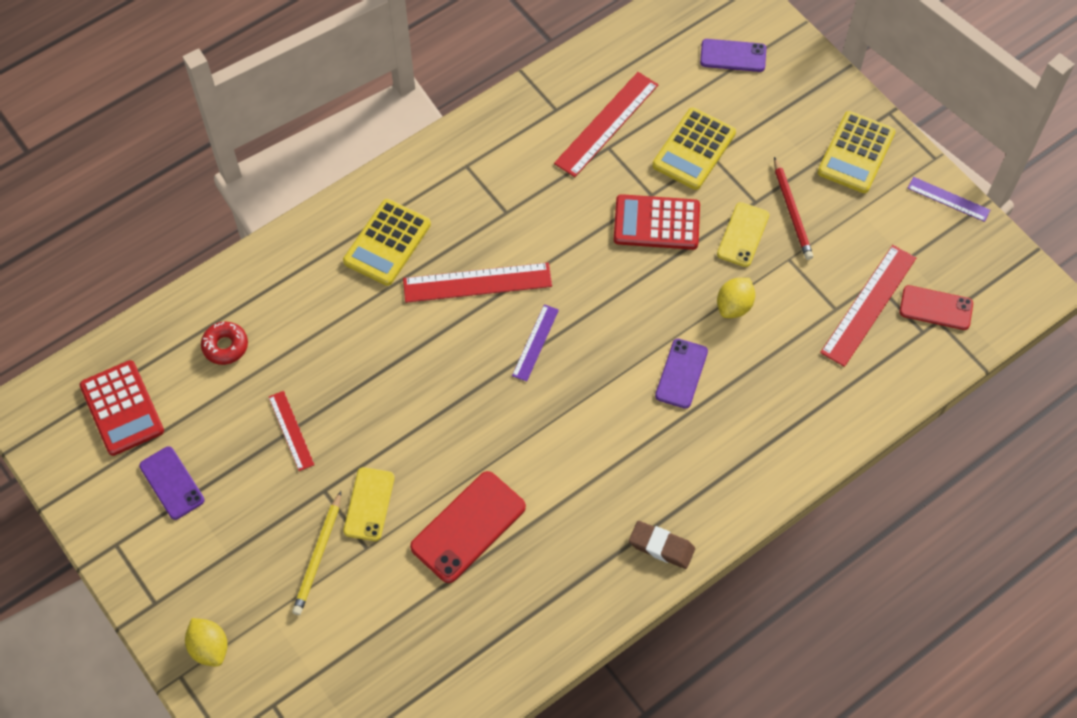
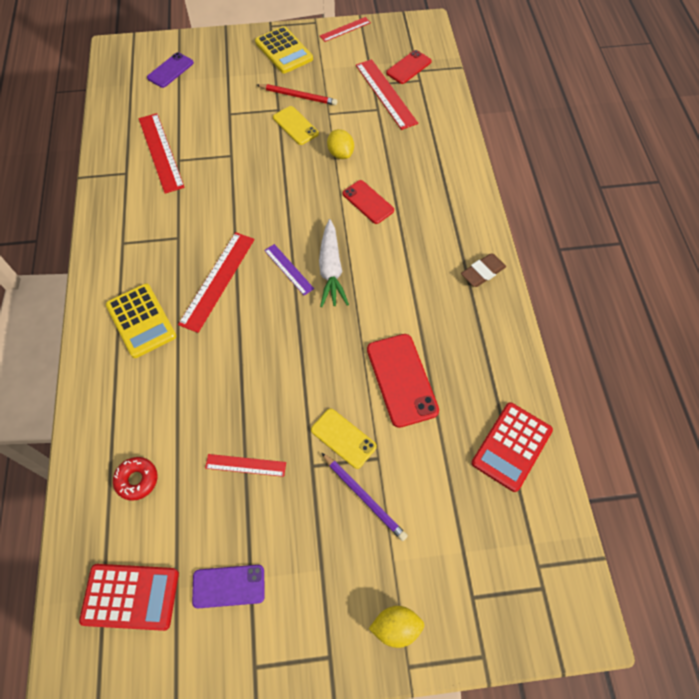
camera: 60 degrees left, 0 degrees up
(318, 556) = (364, 497): yellow pencil -> purple pencil
(562, 384) = (331, 269): none -> white carrot
(656, 223) = (253, 162): red calculator -> red calculator (511, 446)
(681, 373) = (368, 202): purple phone -> red phone
(694, 149) = (217, 119): yellow calculator -> none
(948, 199) = (345, 29): purple ruler -> red ruler

